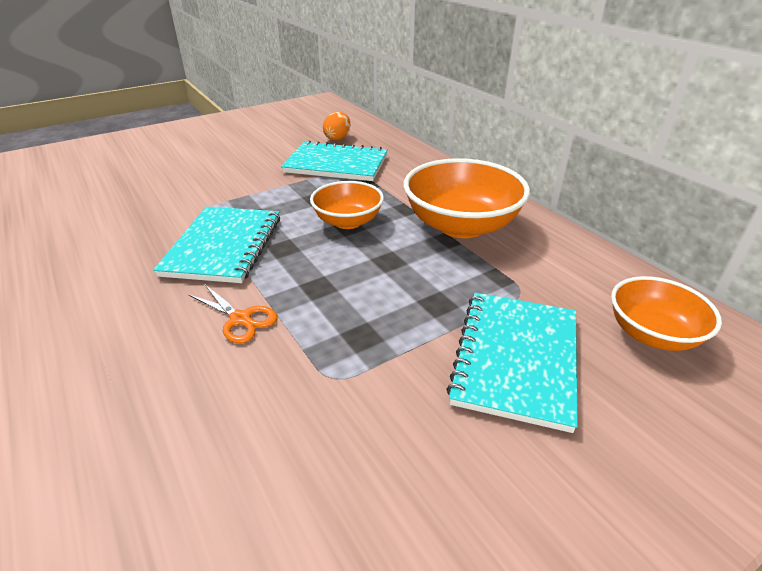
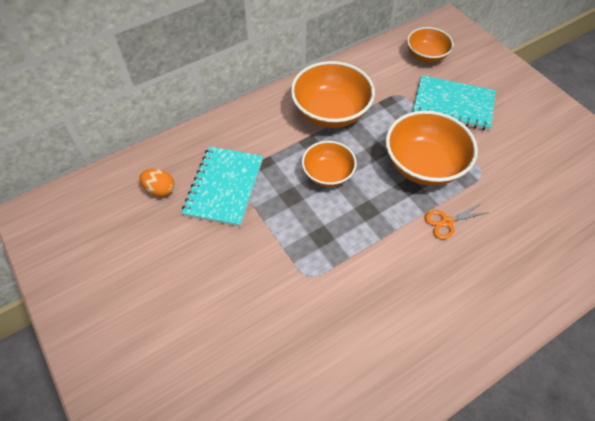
camera: 90 degrees left, 20 degrees up
(224, 246) = (367, 249): turquoise notebook -> none
(240, 319) = (447, 222): orange scissors -> orange scissors turned 150 degrees counterclockwise
(358, 305) = (424, 165): none -> orange bowl

